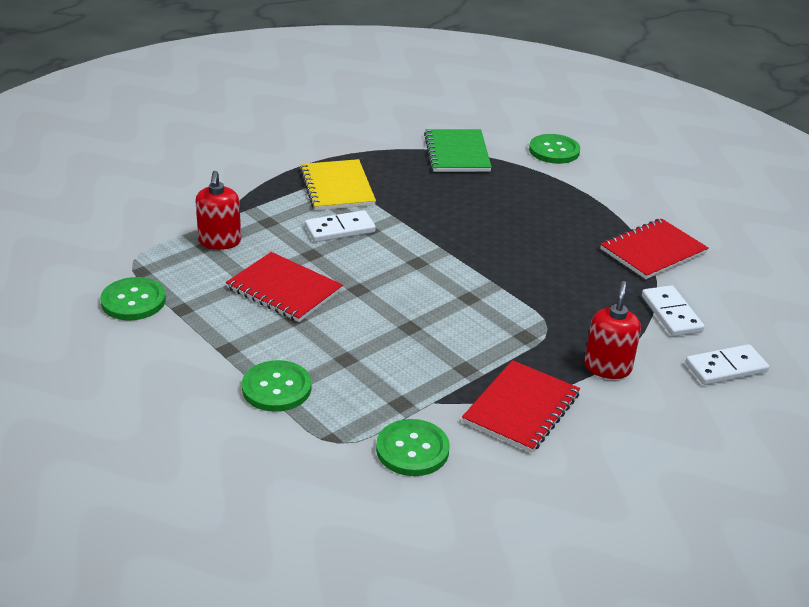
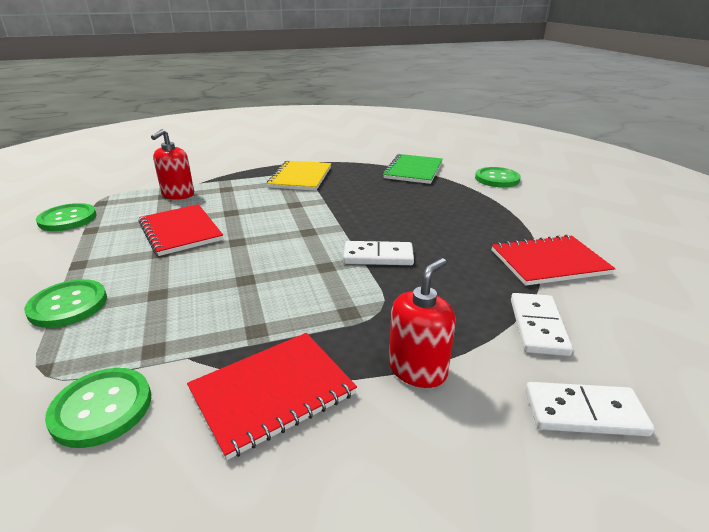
camera: 25 degrees right, 5 degrees down
(340, 229) = (272, 201): white domino -> white domino (378, 256)

